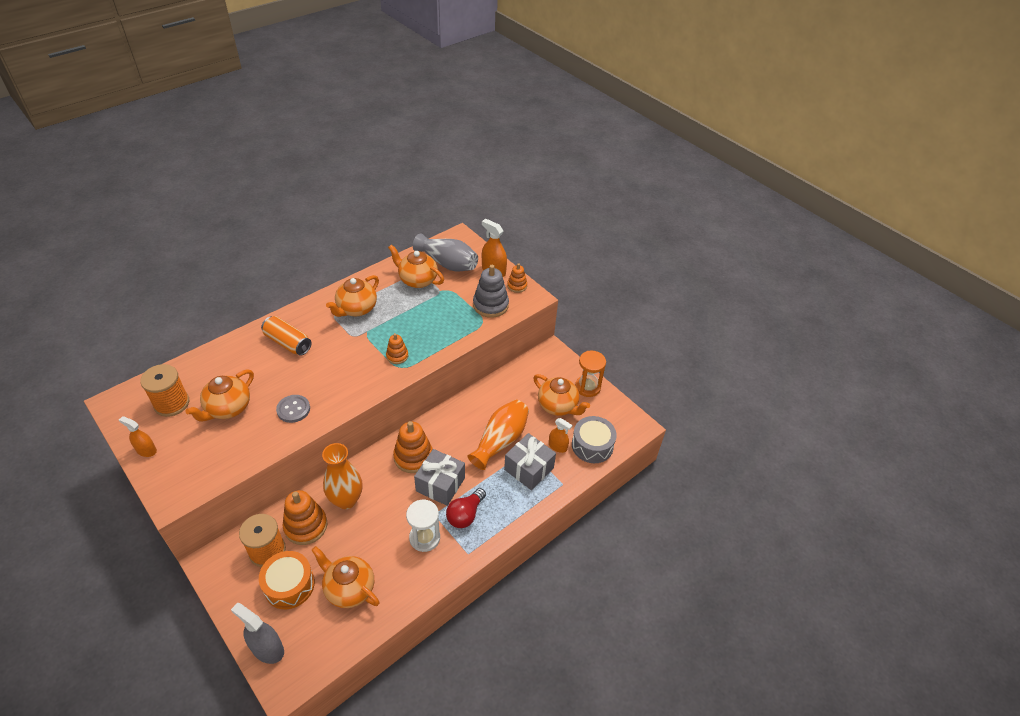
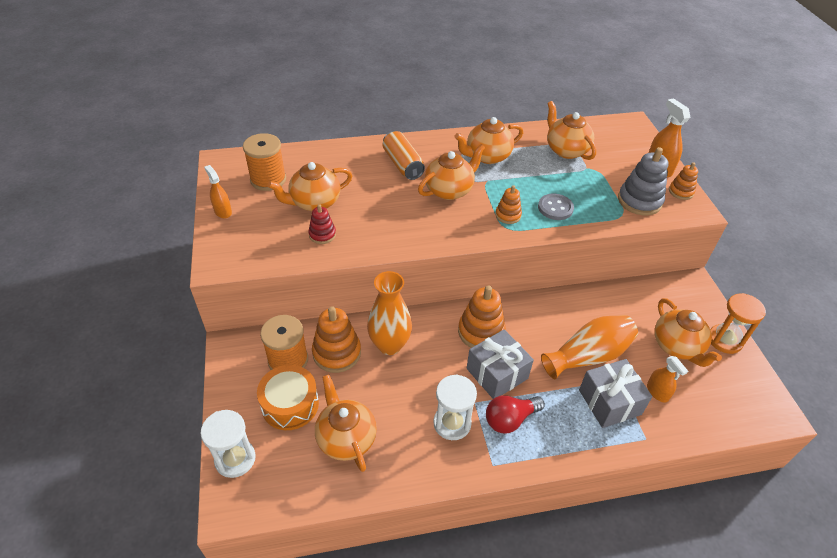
camera: 30 degrees right, 0 degrees up
(251, 434) = (322, 235): none -> red stacking toy
(267, 649) = (235, 459): grey spray bottle -> white hourglass
(293, 409) = (374, 227): grey button -> grey button (555, 208)
(340, 352) = (449, 190): none -> orange teapot
(447, 263) = (607, 144): grey vase -> none
(592, 445) = (704, 410): grey drum -> none

